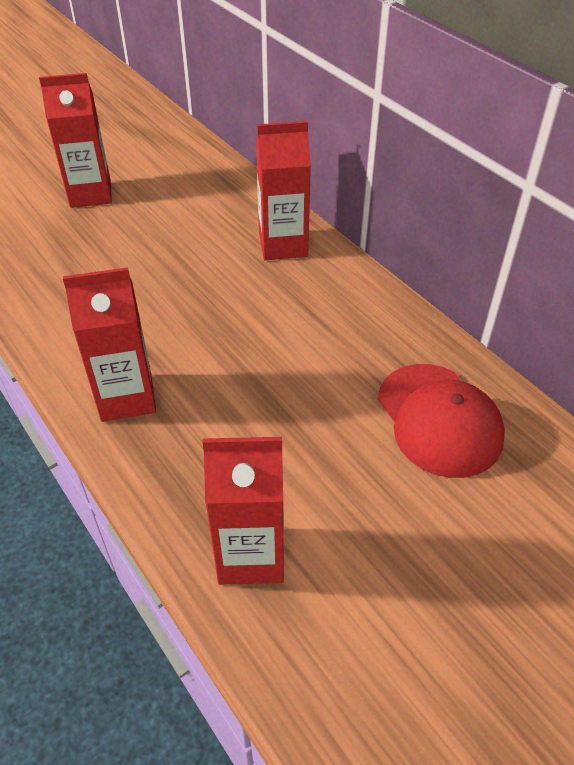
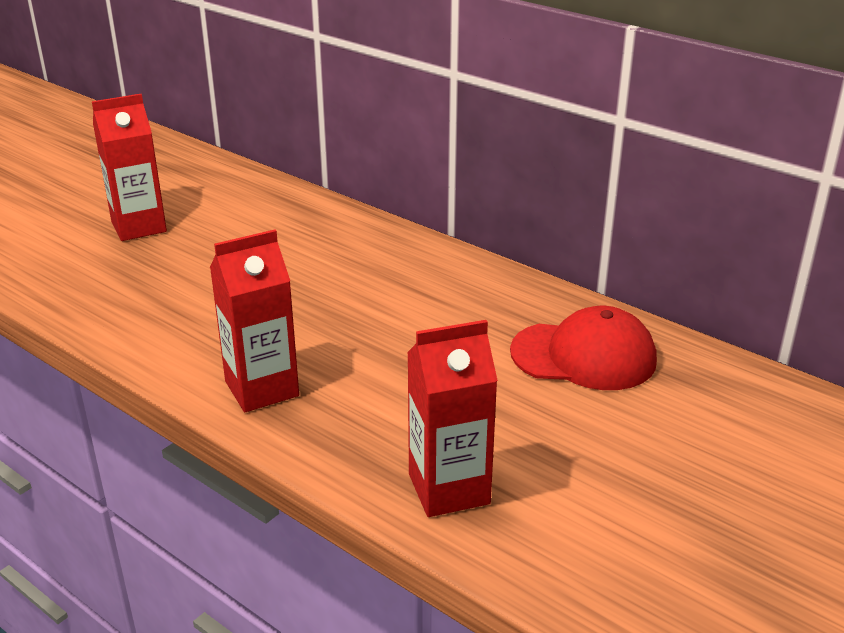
camera: 15 degrees left, 15 degrees down
(283, 245) = (368, 242): red carton -> none
(439, 419) = (583, 356): red cap -> red cap turned 45 degrees counterclockwise

